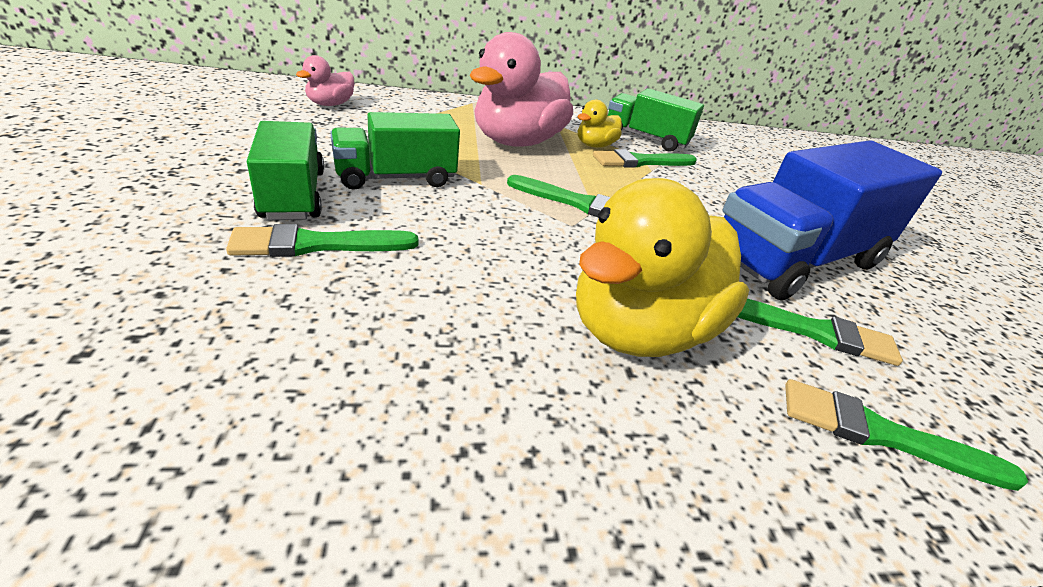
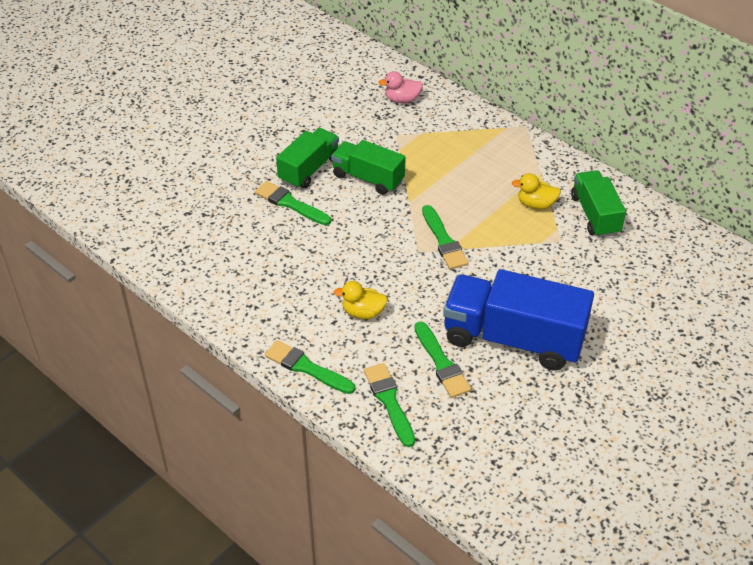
camera: 55 degrees right, 10 degrees up
(517, 142) = (481, 179): pink duck -> none
(639, 330) = (363, 312): yellow duck -> yellow duck, size x0.47
(641, 162) = (546, 232): green brush -> green brush (306, 367)

